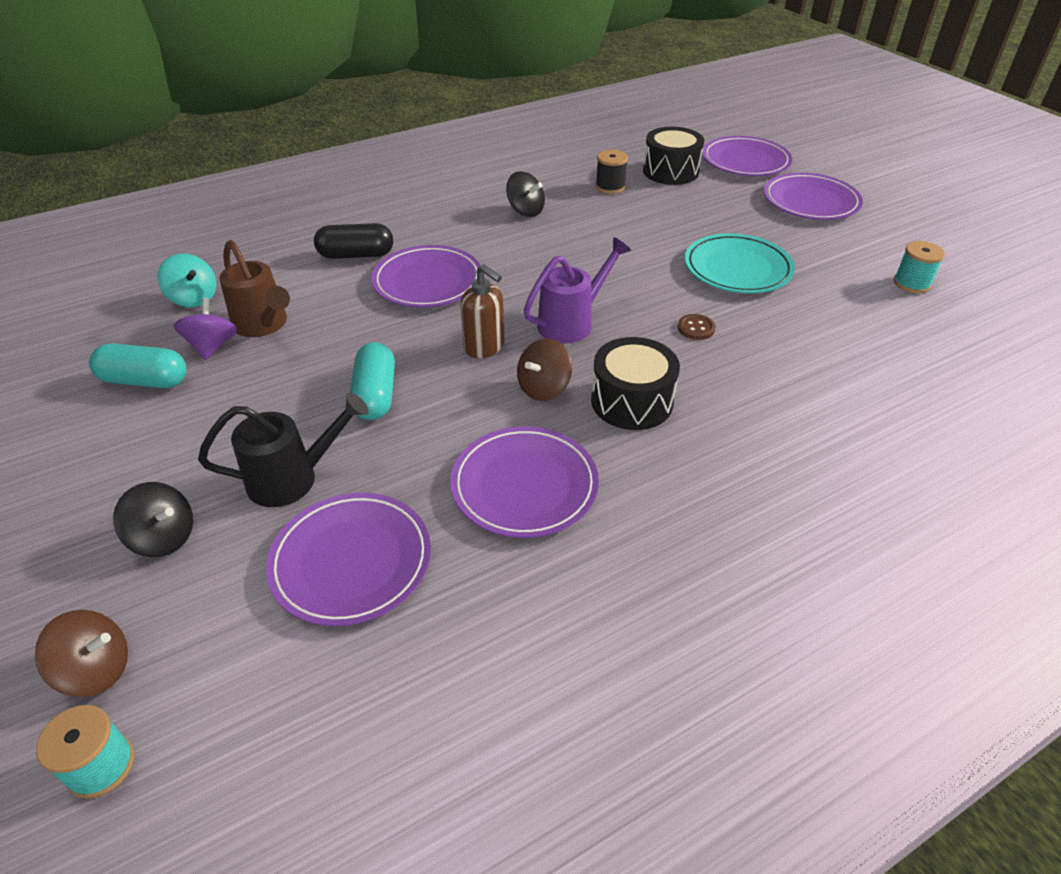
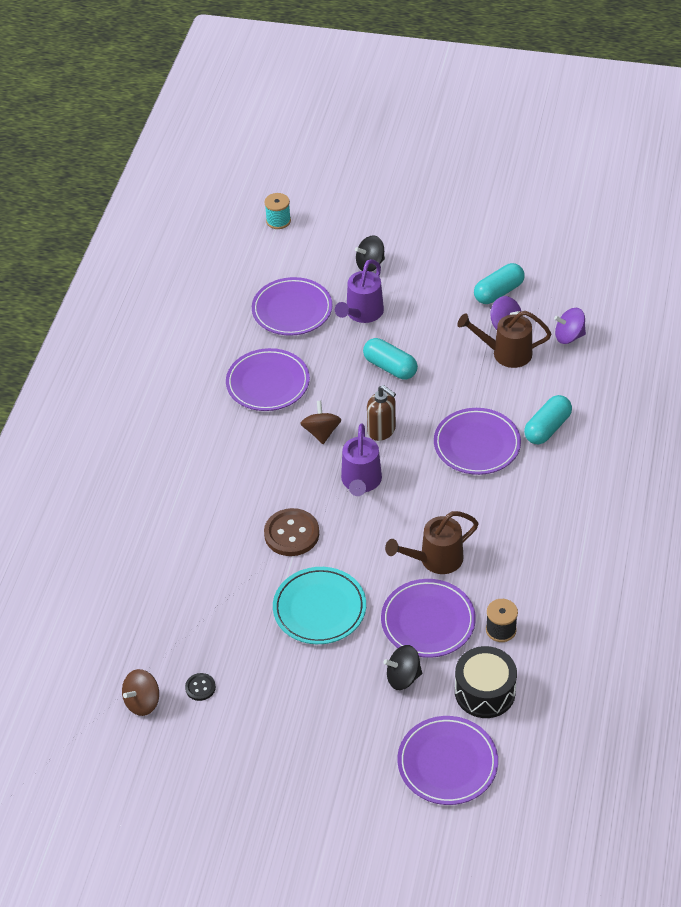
camera: 135 degrees right, 5 degrees up
(96, 669) = (320, 230): brown spinning top -> brown spinning top (142, 702)
(194, 298) = (569, 336): turquoise spinning top -> purple spinning top
(292, 479) = (362, 313): black watering can -> purple watering can
(356, 255) = (547, 428): black capsule -> turquoise capsule
(484, 347) = (382, 430): brown soap dispenser -> brown soap dispenser turned 135 degrees counterclockwise
(525, 211) = (516, 551): black spinning top -> black spinning top (403, 677)
(594, 241) = (435, 559): none -> brown watering can
(631, 401) = (271, 459): black drum -> none
(696, 328) = (291, 534): brown button -> brown button, size x1.95
(810, 202) = (343, 740): purple plate -> purple plate (428, 621)
(911, 283) = (200, 687): turquoise spool -> black button

